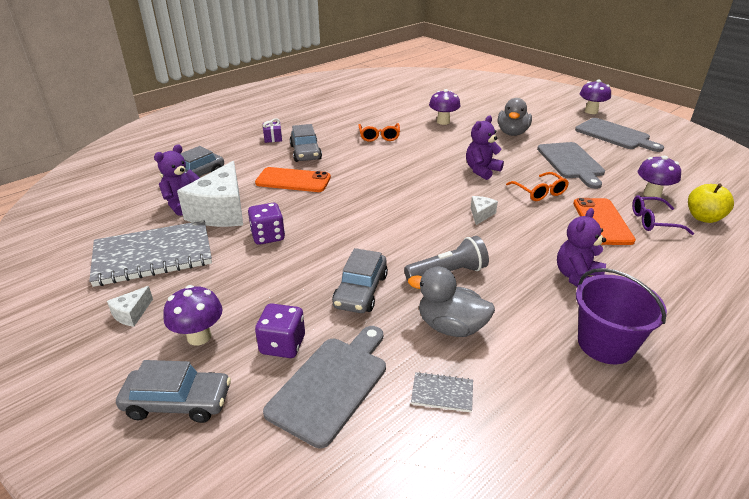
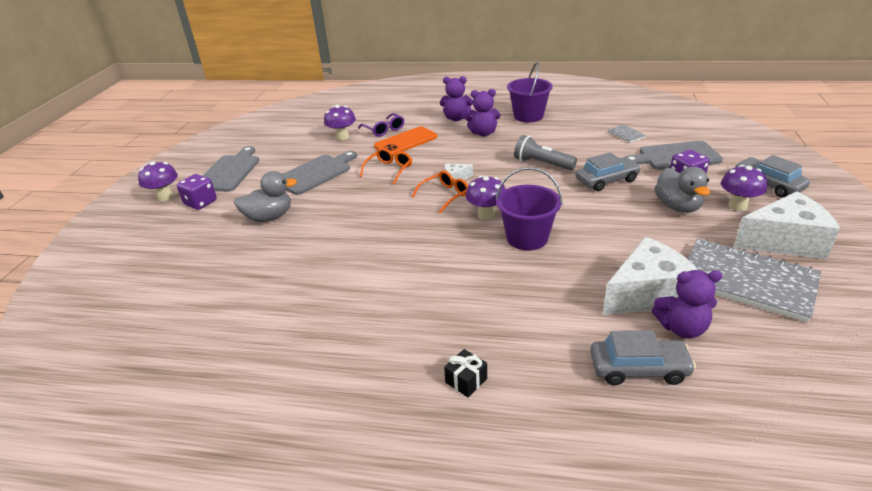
camera: 125 degrees left, 0 degrees up
(132, 314) = (784, 241): white cheese -> white cheese, size x2.33
(268, 236) = (627, 244): purple dice -> purple dice (200, 203)
(273, 138) = (466, 380): purple gift -> black gift
(293, 180) = (536, 289): orange phone -> none
(305, 152) = (468, 322): grey car -> none
(344, 203) = (527, 238): none -> purple bucket
(379, 136) = (363, 292): orange glasses -> orange glasses (445, 195)
(443, 122) = (272, 269): purple mushroom -> purple mushroom (486, 215)
(451, 327) = (583, 147): grey duck -> grey duck (677, 207)
(481, 170) = (379, 202): purple teddy bear -> purple teddy bear (456, 118)
(703, 218) = (359, 119): yellow apple -> none

